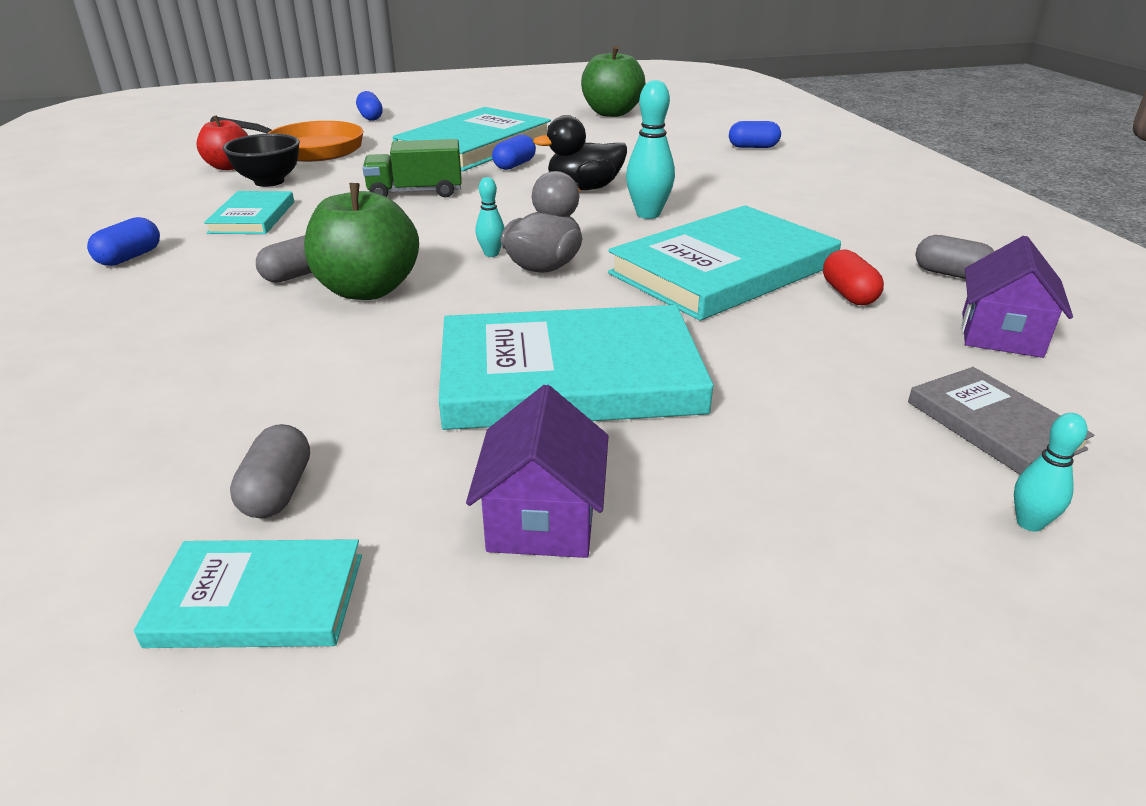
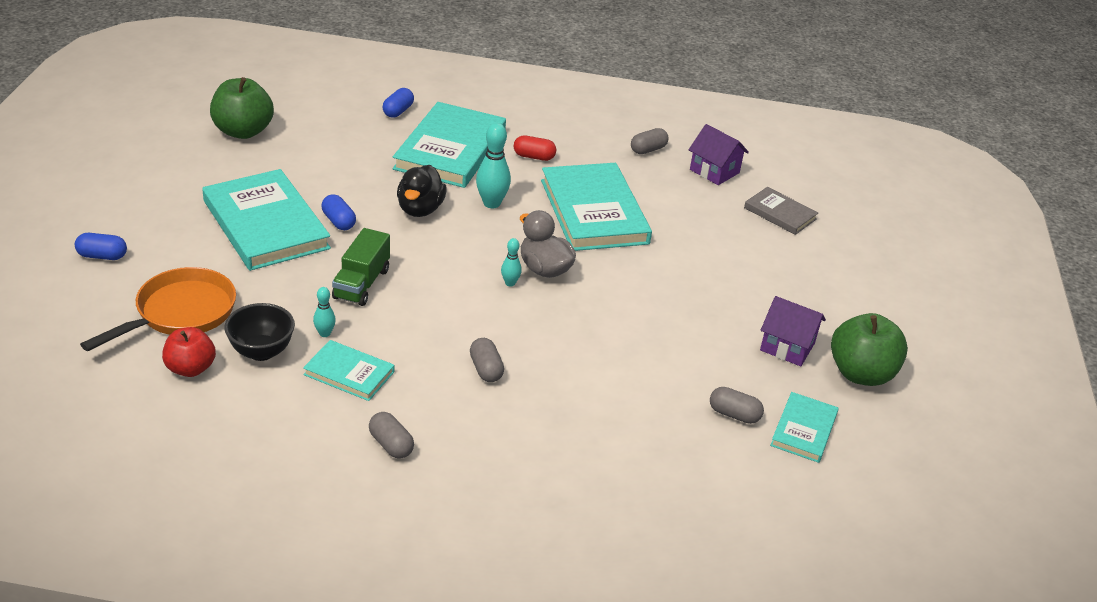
camera: 70 degrees left, 5 degrees up
(130, 257) = (391, 445): blue capsule -> grey capsule
(368, 290) = (531, 345): green apple -> green apple (861, 374)
(569, 377) = (681, 304): turquoise book -> turquoise book (450, 150)
(848, 294) = (650, 189): red capsule -> red capsule (534, 157)
(993, 425) = (780, 213): grey book -> grey book turned 45 degrees clockwise
(1029, 523) = (838, 240): turquoise bowling pin -> turquoise bowling pin (325, 333)

